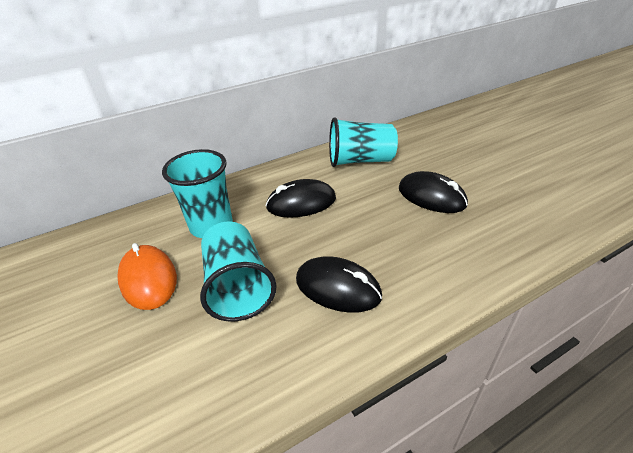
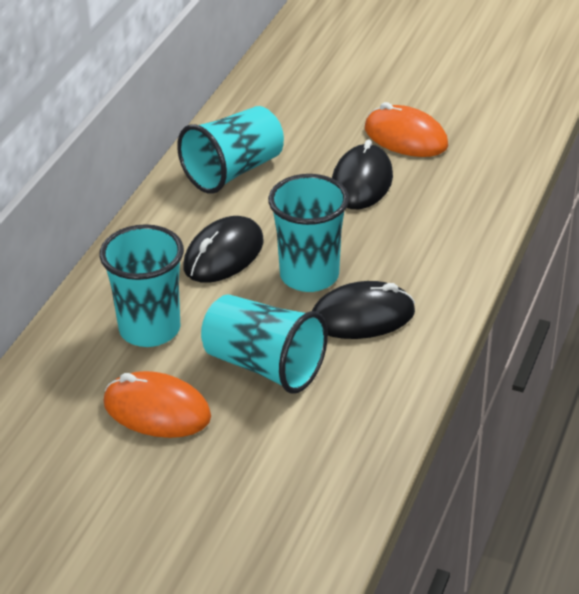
camera: 40 degrees left, 0 degrees up
(334, 240) = (309, 276): none -> turquoise cup
(431, 196) = (362, 182): black mouse -> black mouse turned 75 degrees counterclockwise
(489, 181) = (405, 137): none -> orange mouse

